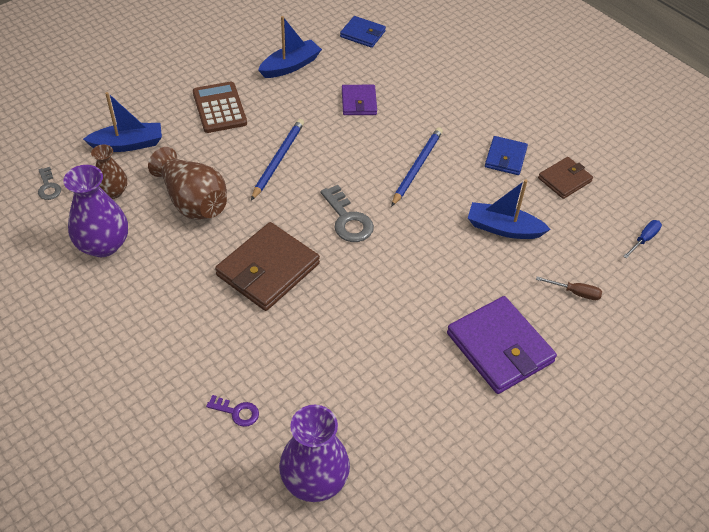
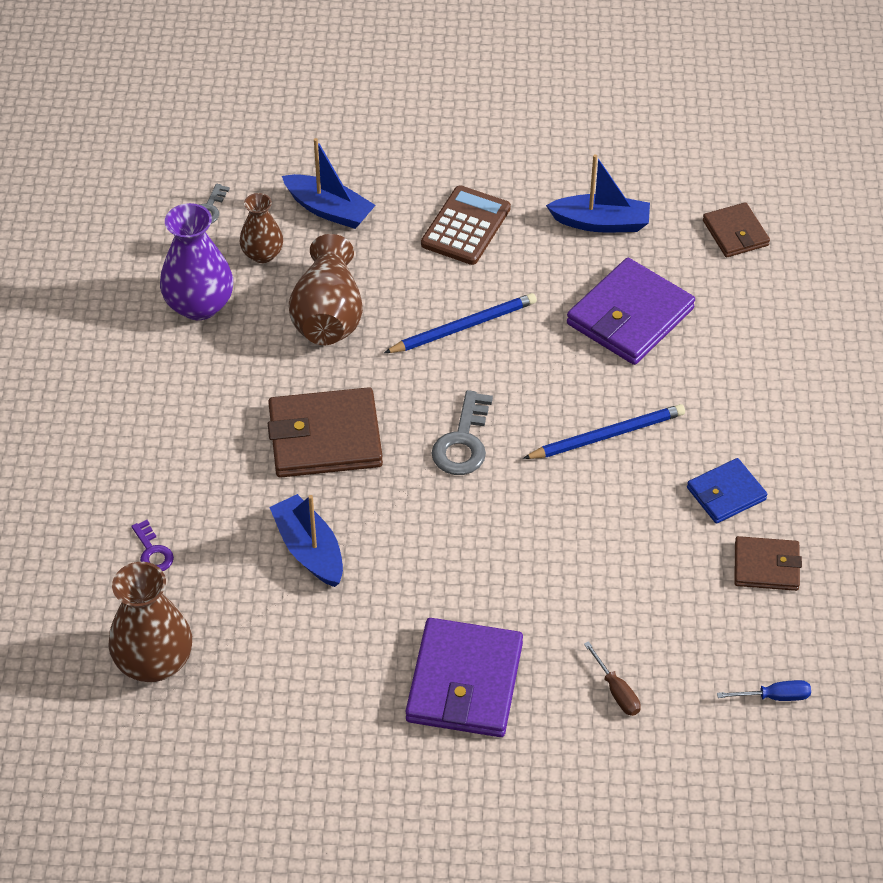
camera: 45 degrees right, 0 degrees up
(314, 480) = (154, 662): purple vase -> brown vase
(359, 102) = (630, 316): purple wallet -> purple wallet, size x1.74
(363, 34) = (735, 233): blue wallet -> brown wallet
(503, 228) = (622, 569): blue boat -> blue boat (309, 550)

